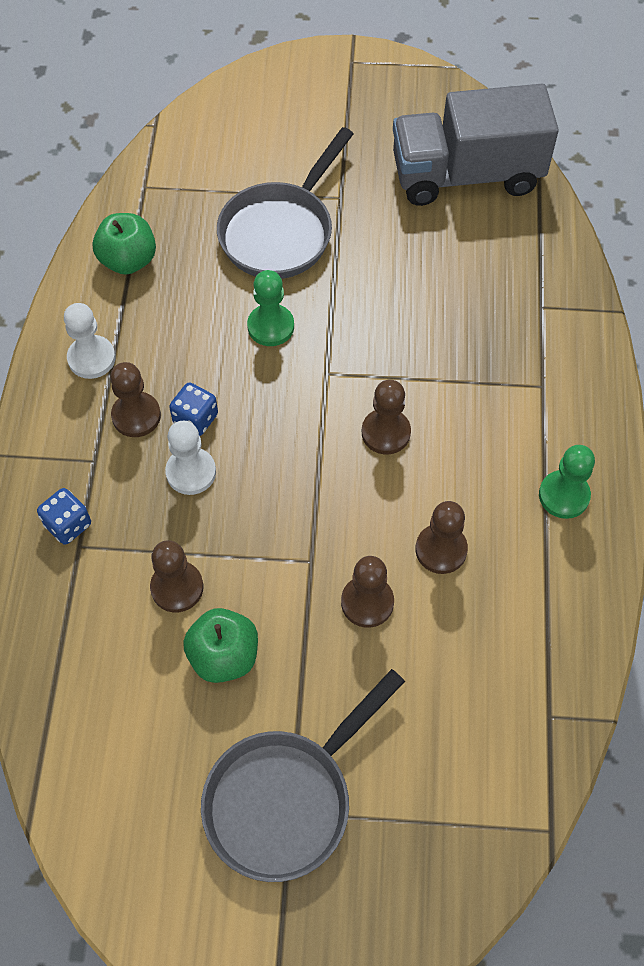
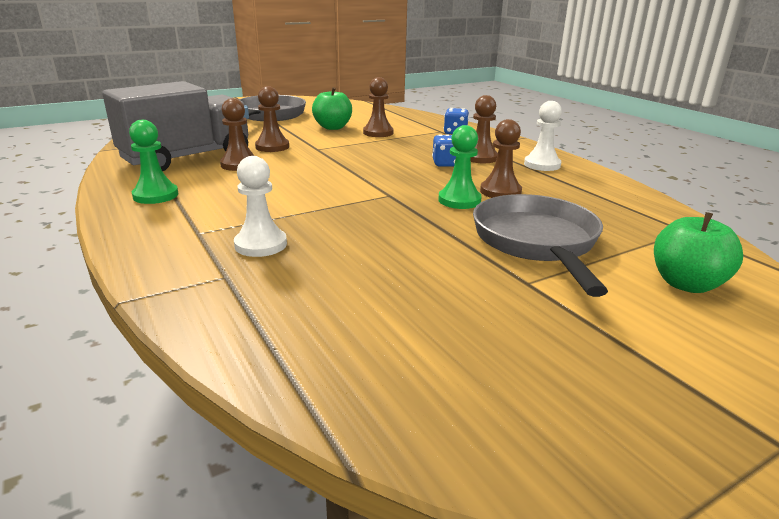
camera: 145 degrees right, 35 degrees down
(128, 260) = (607, 197): green apple -> green apple (686, 284)
(191, 472) = (420, 152): white pawn -> white pawn (261, 245)
(386, 432) = (317, 186): brown pawn -> brown pawn (500, 192)
(466, 175) = (417, 359): grey truck -> grey truck (187, 158)

